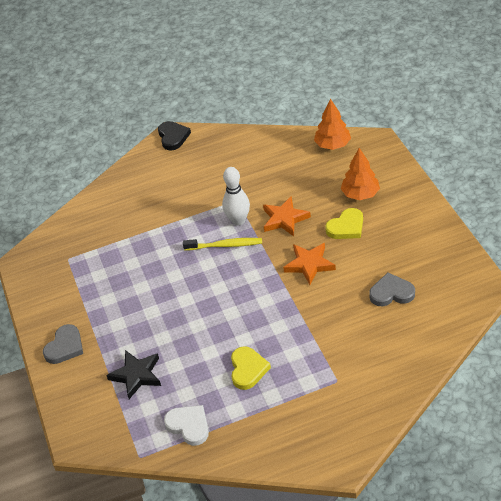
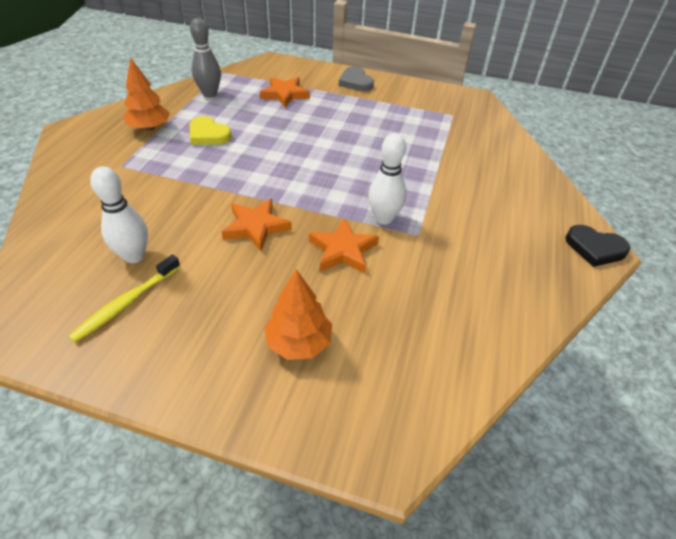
camera: 120 degrees right, 0 degrees up
(136, 375) = (285, 94): black star -> orange star
(189, 426) = (210, 94): white heart -> grey bowling pin
(225, 245) = (359, 192): yellow toothbrush -> yellow toothbrush (126, 303)
(332, 145) = (432, 389): orange tree -> orange tree (150, 128)
(346, 227) = (265, 288): yellow heart -> none
(391, 293) = (134, 256): grey heart -> white bowling pin

